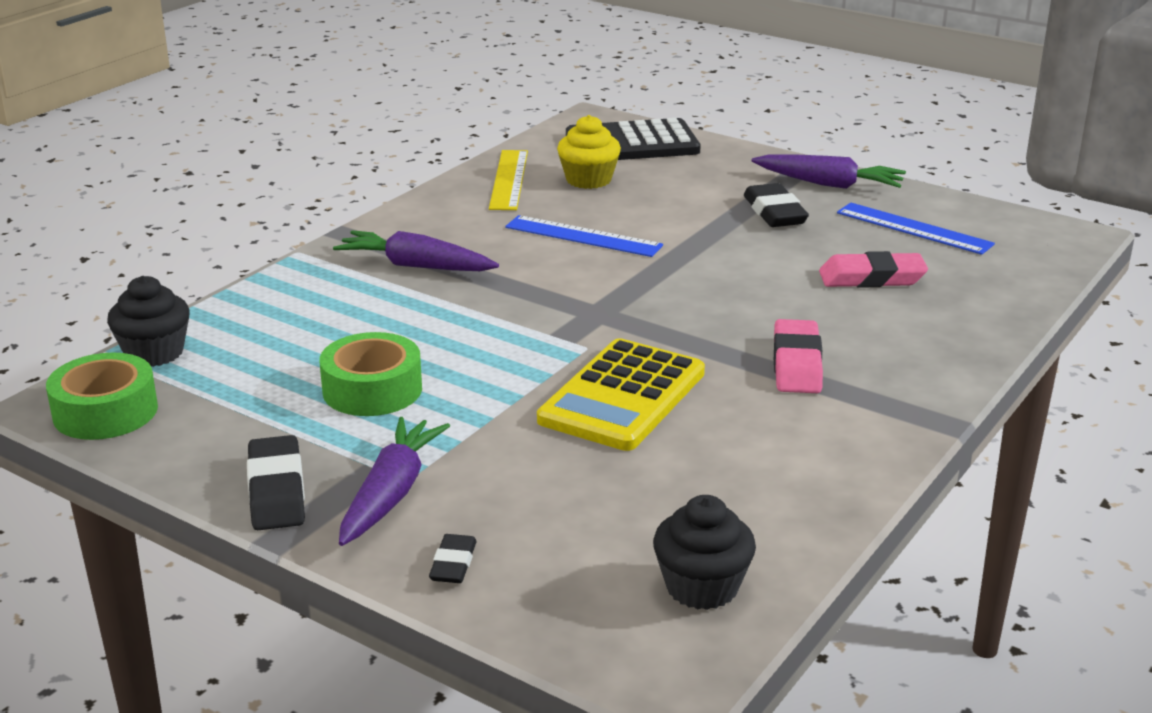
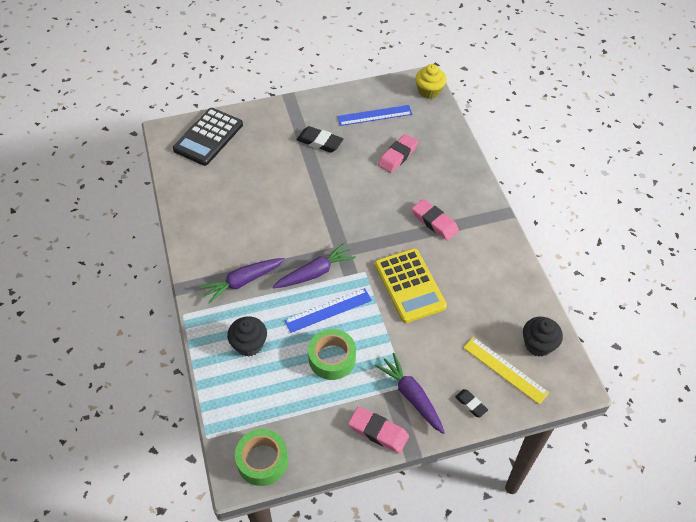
camera: 50 degrees left, 25 degrees up
(154, 353) = (227, 417): black cupcake -> black cupcake (249, 344)
(277, 491) = (378, 431): black eraser -> pink eraser
(508, 179) = (195, 199): yellow ruler -> yellow ruler (505, 370)
(583, 236) = (276, 212): blue ruler -> blue ruler (328, 310)
(588, 180) = (226, 175): yellow cupcake -> yellow cupcake (429, 91)
(829, 184) = (314, 109): purple carrot -> purple carrot (315, 272)

